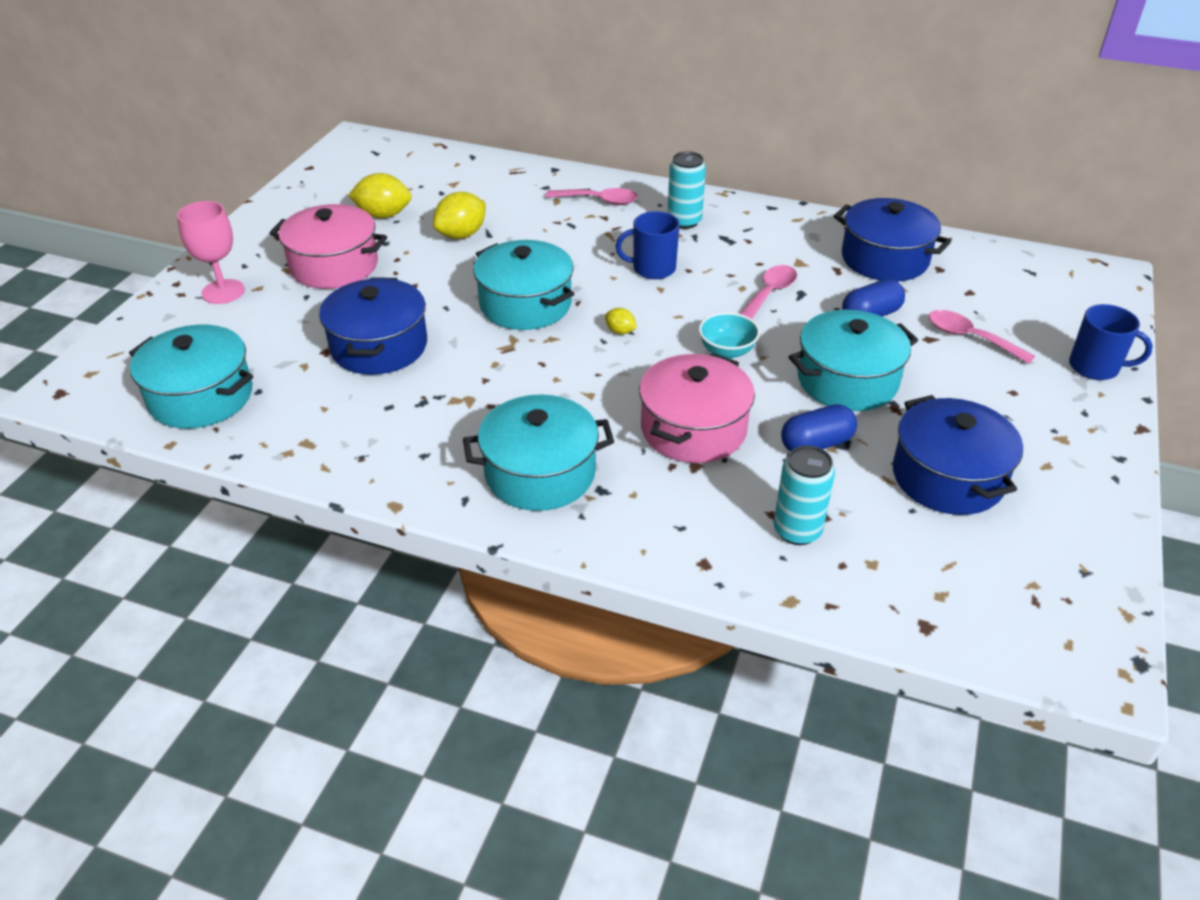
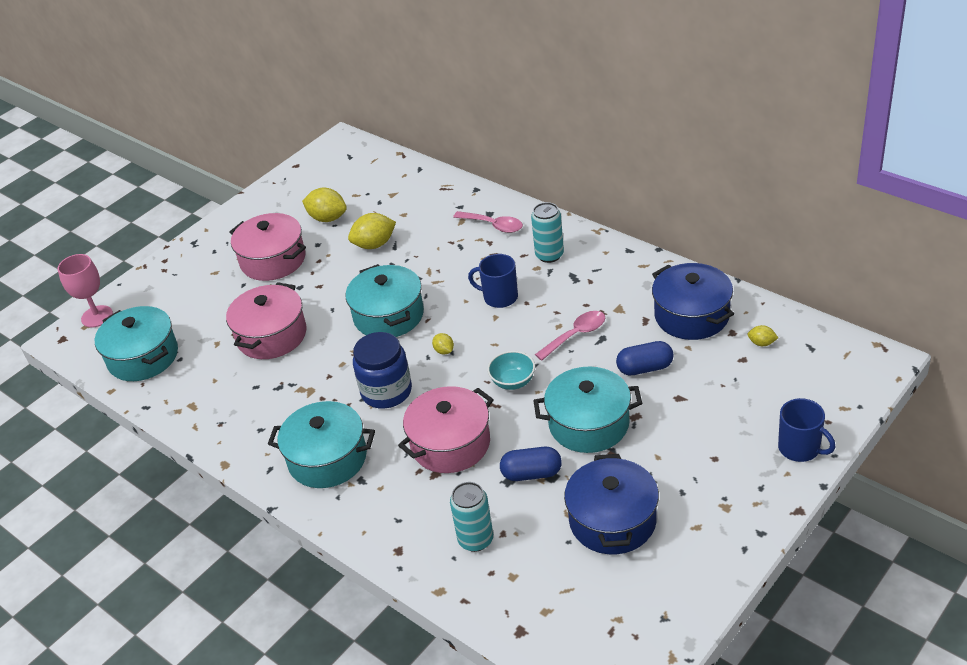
camera: 25 degrees right, 0 degrees up
(223, 292) = (191, 272): pink goblet -> pink goblet (97, 316)
(379, 346) = (271, 335): blue pot -> pink pot
(573, 385) = (386, 391): none -> blue jar
(970, 338) = (713, 403): pink spoon -> none
(978, 274) = (761, 343): none -> yellow lemon

